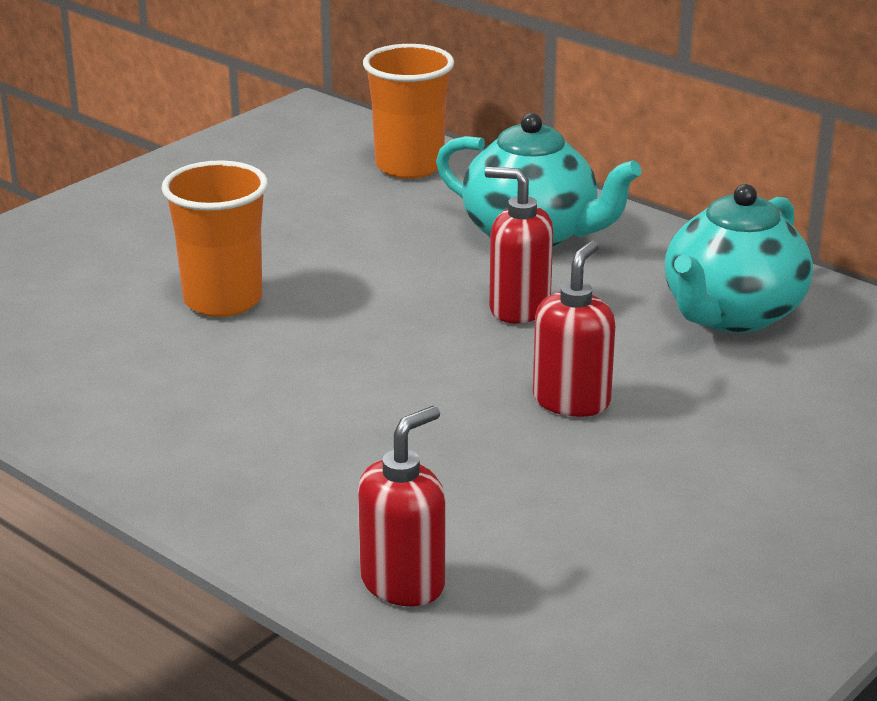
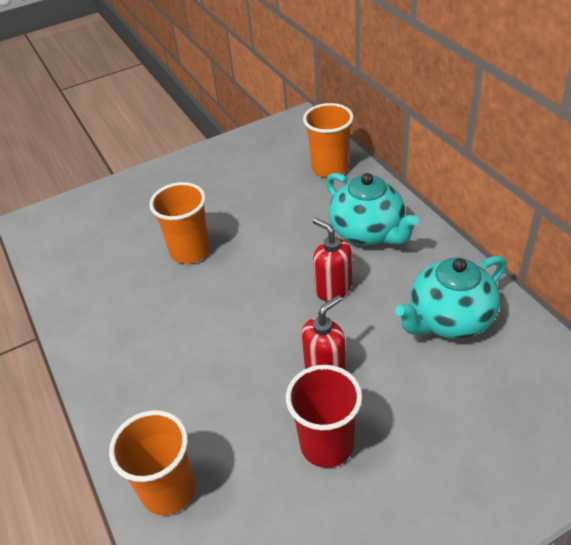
camera: 25 degrees right, 15 degrees up
(403, 583) = (168, 490): red soap dispenser -> orange cup
(633, 482) = (327, 445): none -> red cup

